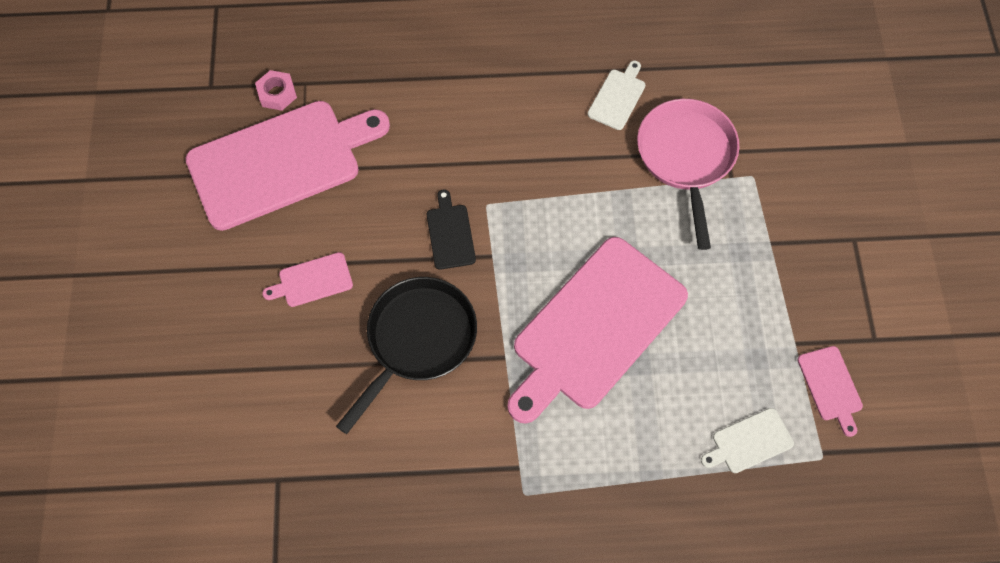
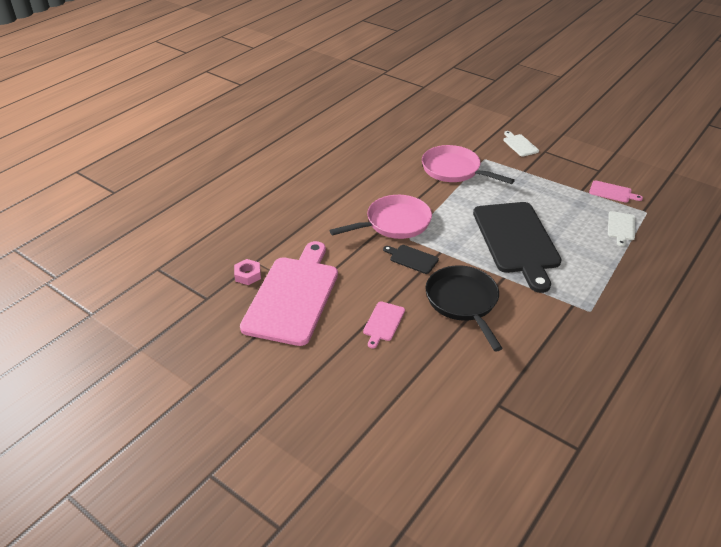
camera: 50 degrees left, 25 degrees down
(502, 168) = (394, 223): none -> pink pan
(595, 327) = (516, 240): pink cutting board -> black cutting board
(617, 97) = (398, 171): white cutting board -> white cutting board (519, 145)

